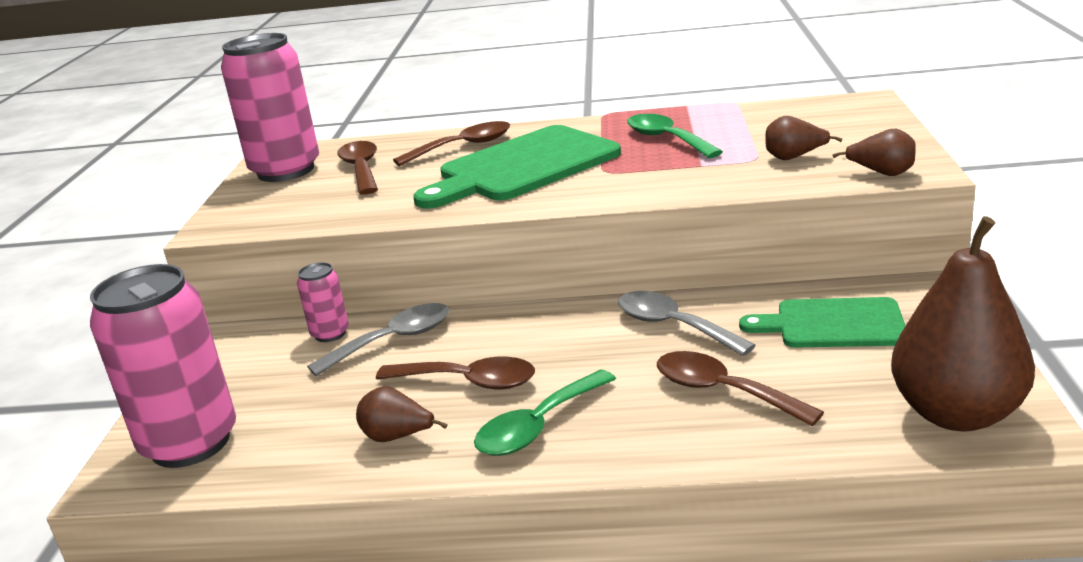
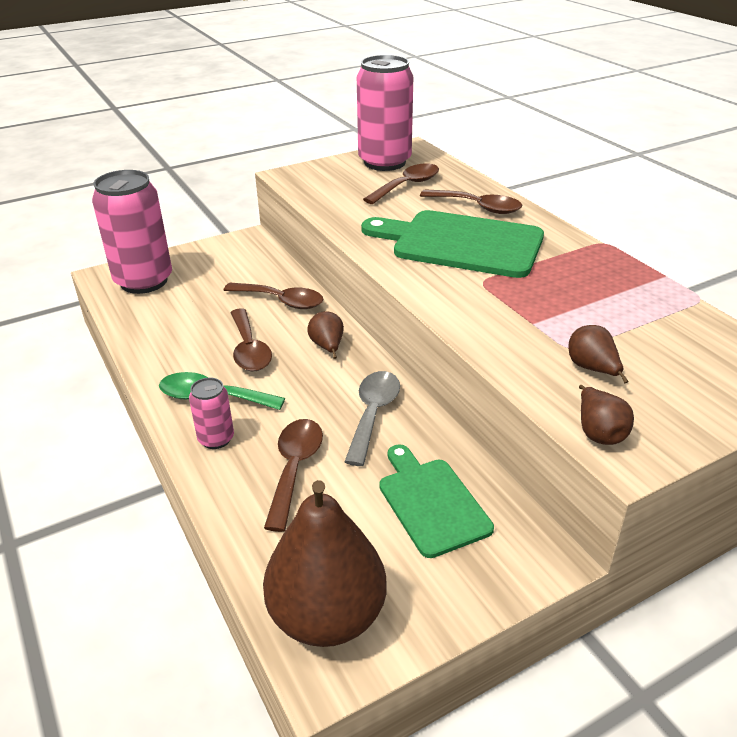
camera: 55 degrees right, 10 degrees up
(330, 334) = (276, 275): pink can -> pink can (216, 439)
(393, 341) = (281, 301): grey spoon -> brown spoon
(397, 437) = (177, 347): brown pear -> brown pear (327, 347)
(666, 139) = (574, 289): green spoon -> none

